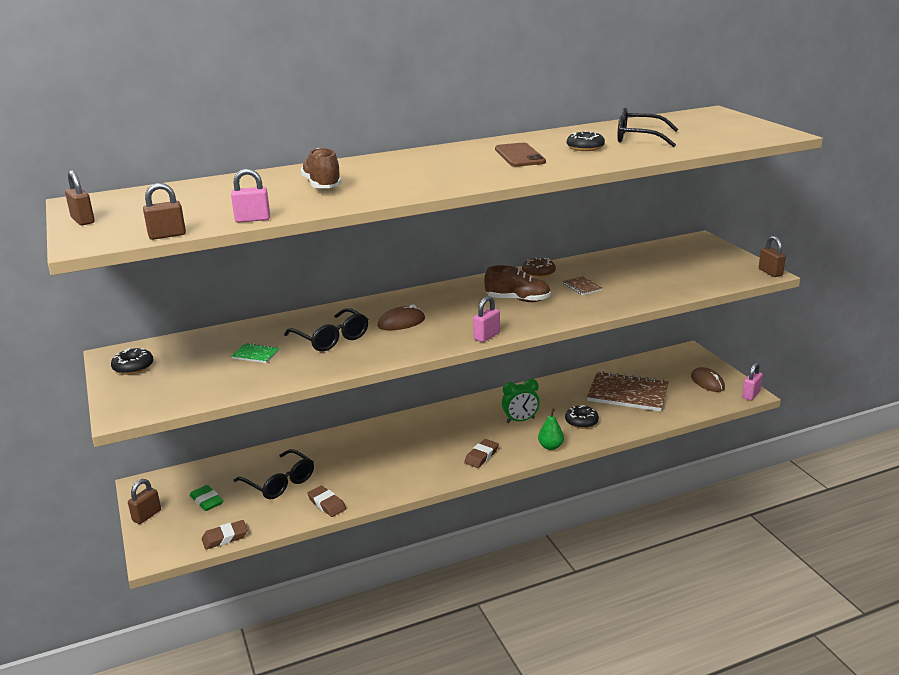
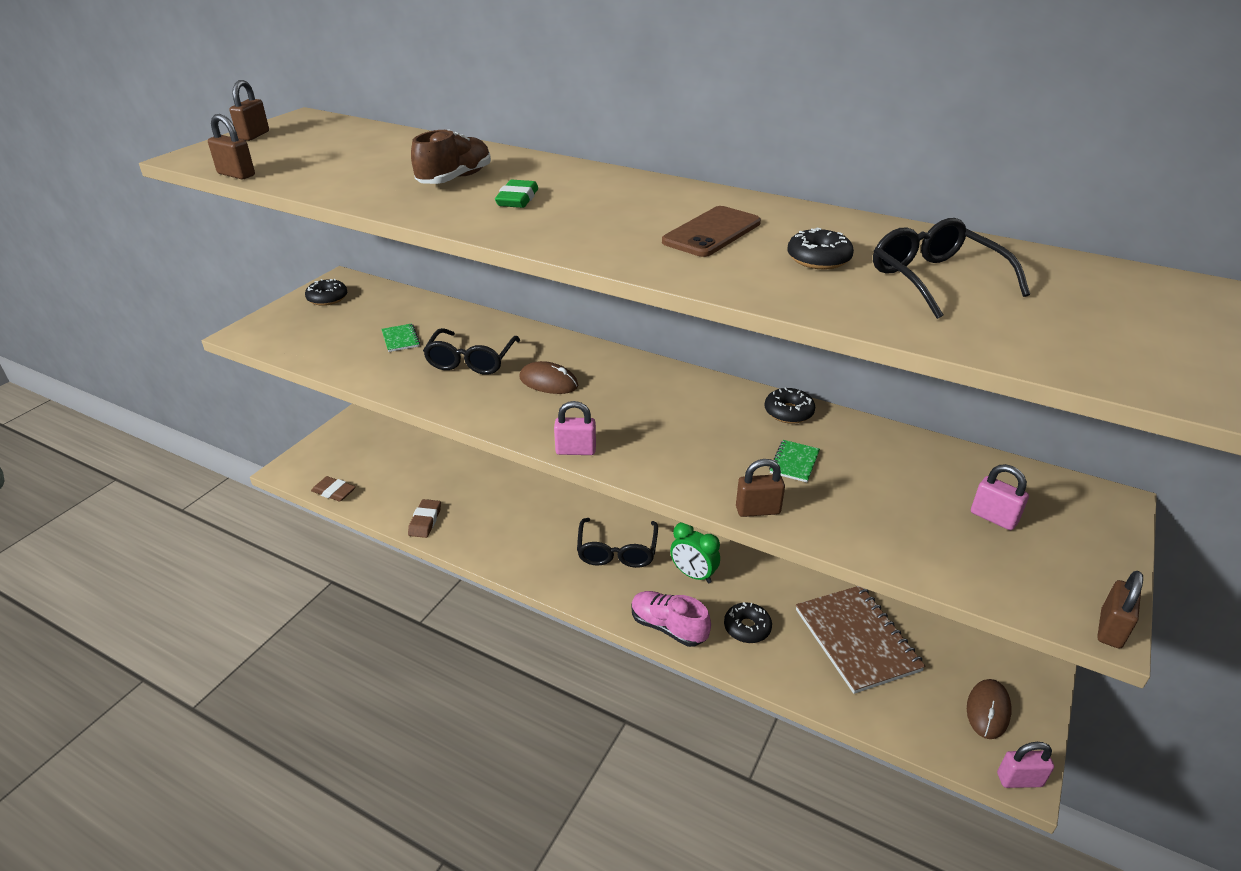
camera: 50 degrees right, 10 degrees up
(147, 515) = (333, 435): brown padlock -> brown padlock (757, 510)
(207, 501) = (375, 452): green eraser -> green eraser (517, 199)
(252, 219) = (312, 188): pink padlock -> pink padlock (993, 518)
(279, 482) = (433, 474): black glasses -> black glasses (617, 550)
(481, 456) = (596, 581): brown eraser -> none
(518, 300) = (694, 430): brown shoe -> none
(538, 273) = (788, 412): brown donut -> black donut
(550, 446) = (668, 627): green pear -> pink shoe
(582, 287) = (794, 462): brown notebook -> green notebook

